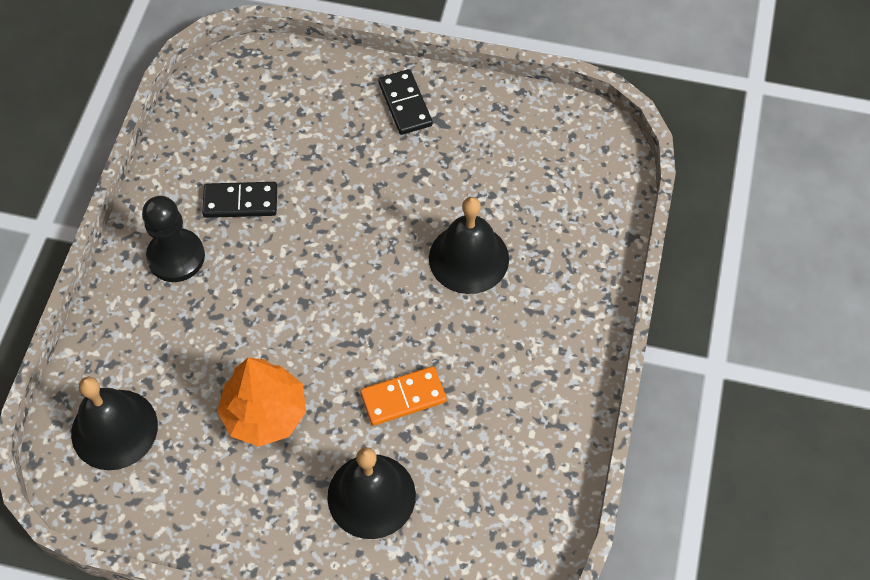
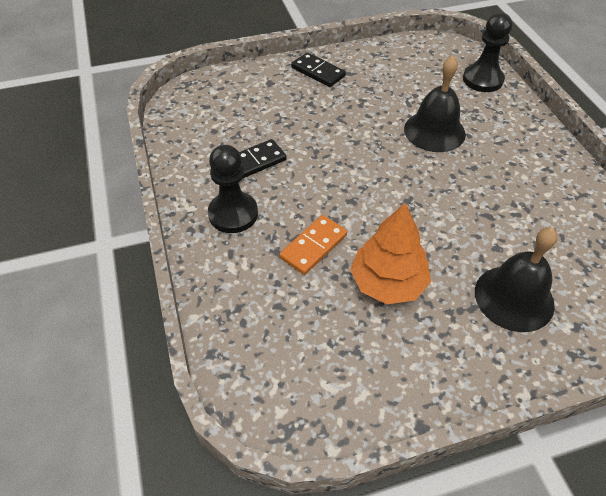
camera: 30 degrees left, 10 degrees down
(114, 429) = (278, 354): black bell -> none
(403, 397) = (473, 225): orange domino -> orange domino (313, 246)
(595, 212) = (482, 80): none -> black pawn

